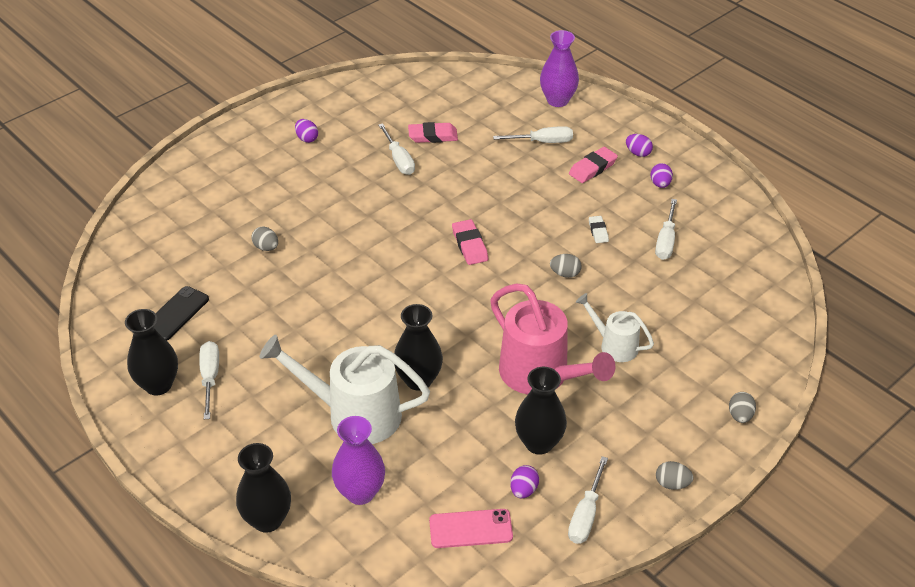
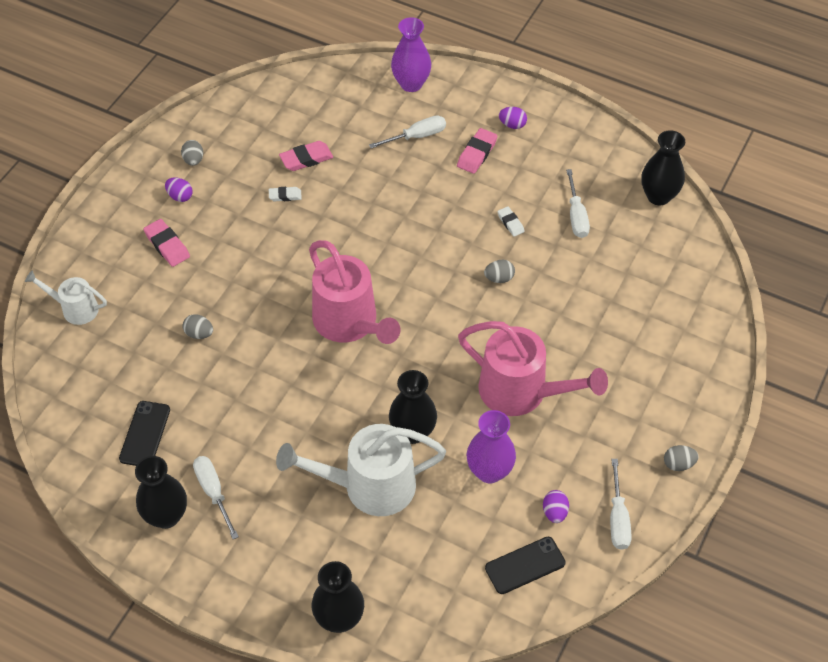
camera: 20 degrees left, 10 degrees up
(360, 492) = (411, 563): purple vase -> purple vase (489, 471)
(399, 160) = (285, 196): white screwdriver -> white eraser
(405, 274) = (350, 323): none -> pink watering can
(470, 245) = (397, 273): pink eraser -> pink eraser (167, 245)
(470, 529) = (525, 565): pink phone -> black phone
(539, 443) = (548, 461): black vase -> black vase (658, 196)
(614, 345) = (573, 341): white watering can -> white watering can (75, 309)
(660, 184) = (546, 154): purple egg -> none
(740, 416) = (710, 378): grey egg -> grey egg (193, 160)

